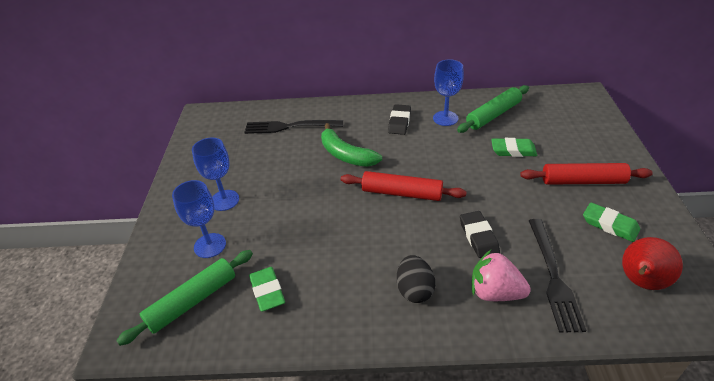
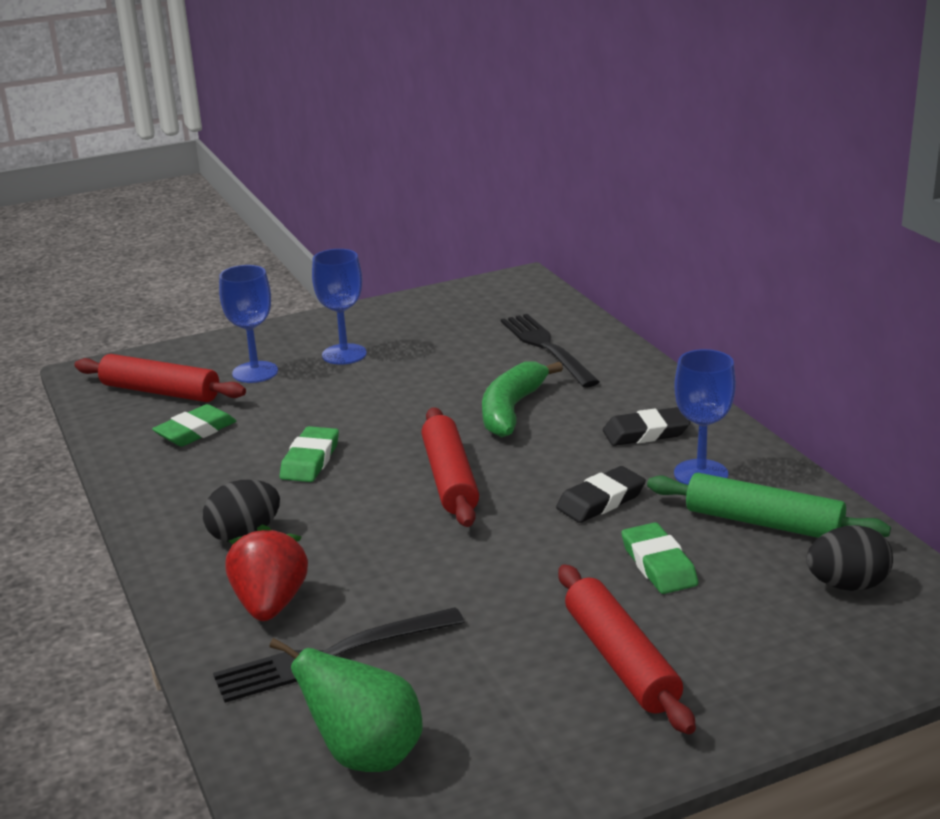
camera: 65 degrees right, 15 degrees down
(192, 301) = (160, 391): green rolling pin -> red rolling pin
(478, 237) = (387, 568): black eraser -> black eraser (601, 501)
(495, 292) = (270, 604): pink strawberry -> red strawberry
(547, 110) = (847, 585): none -> black egg
(610, 225) = (504, 707): green eraser -> green eraser (310, 460)
(640, 282) = (365, 755): red pear -> green pear

